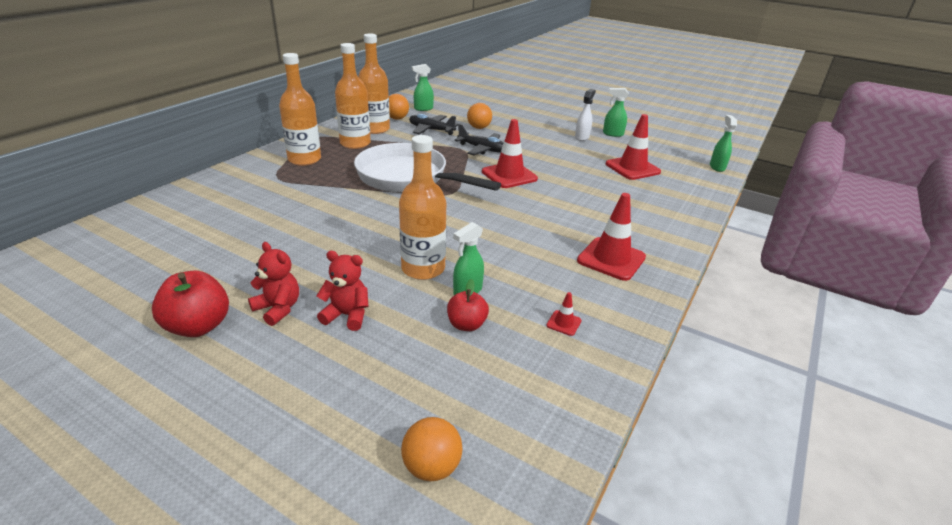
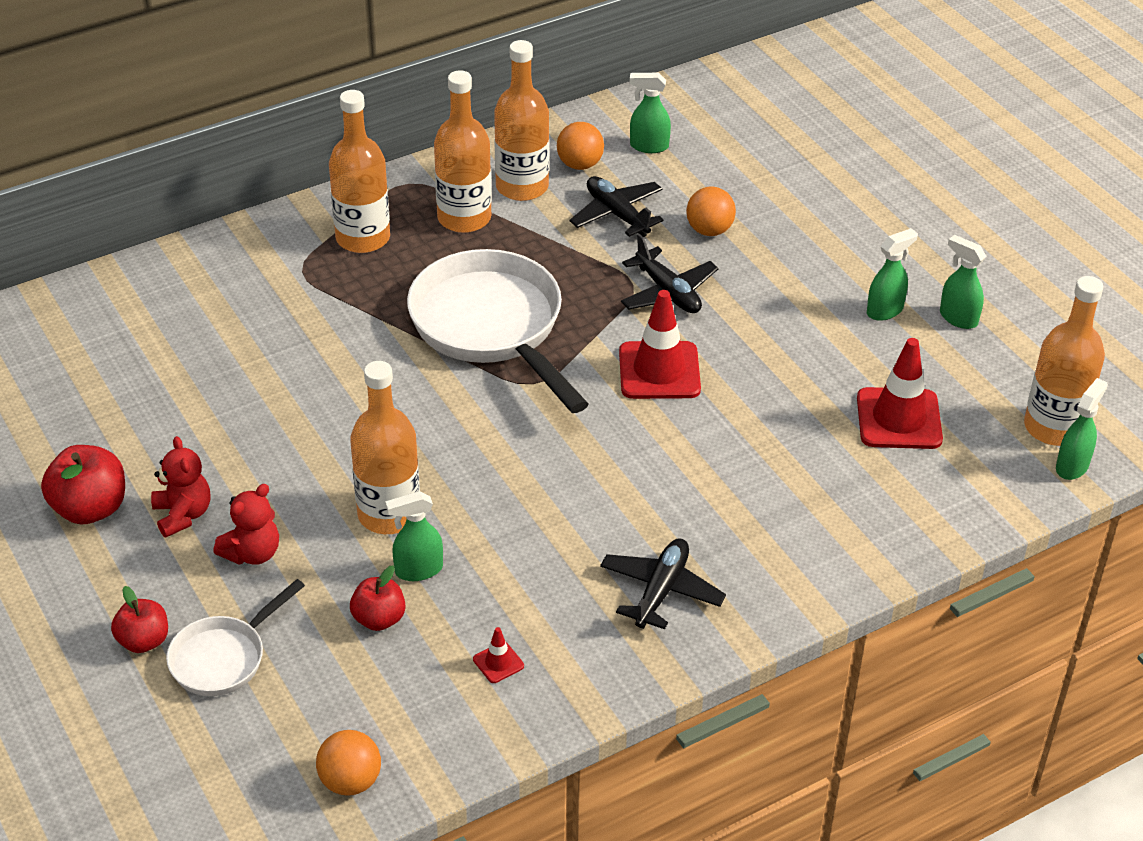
camera: 30 degrees right, 10 degrees up
(298, 399) = (143, 641): none -> red apple
(347, 315) = (252, 553): red teddy bear -> red teddy bear turned 90 degrees clockwise
(373, 387) = (223, 657): none -> white pan
(431, 467) = (223, 763): orange ball -> orange ball (350, 781)
(582, 137) = (885, 310): white spray bottle -> green spray bottle
(611, 259) = (661, 590): red traffic cone -> black plane
(693, 157) = (1053, 427): none -> orange bottle

